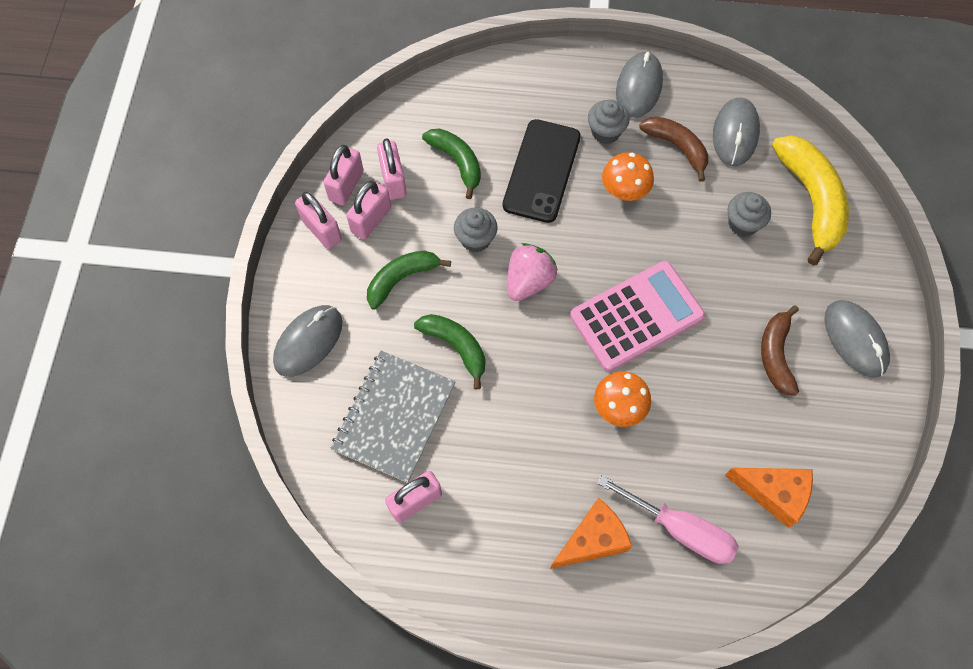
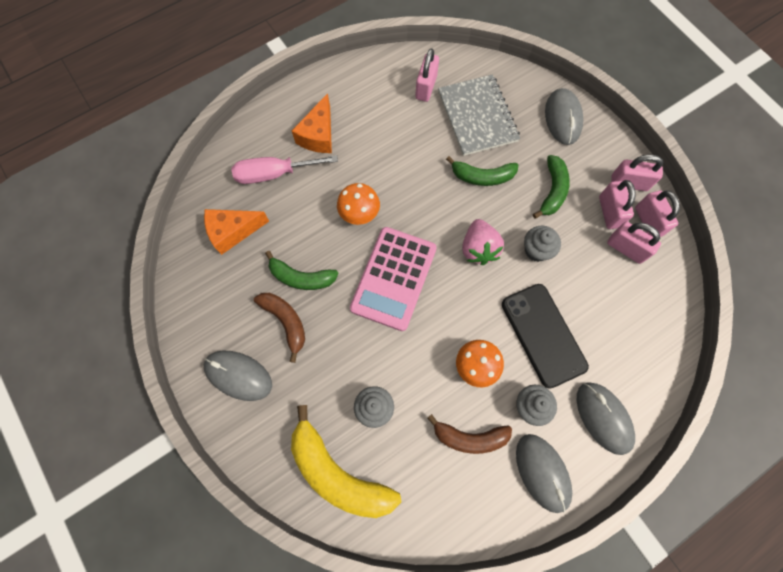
camera: 140 degrees right, 5 degrees up
(457, 162) = (602, 295): green banana -> green banana (301, 277)
(735, 134) = (436, 489): grey mouse -> grey mouse (603, 418)

